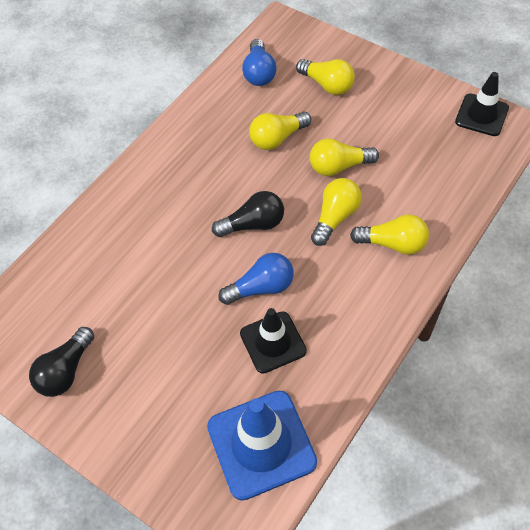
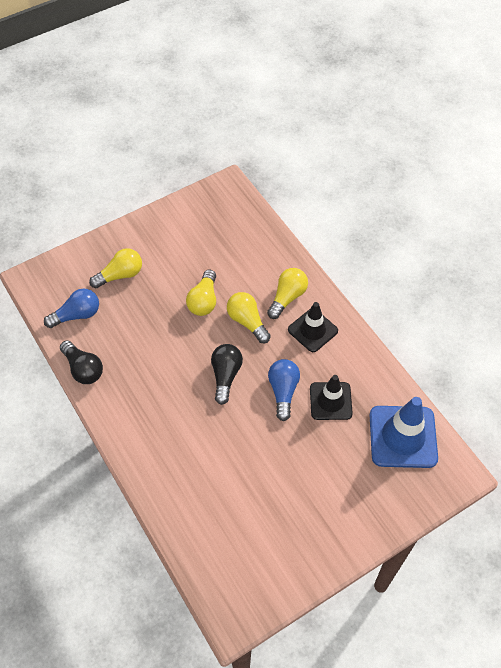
camera: 70 degrees left, 0 degrees up
(66, 371) = (292, 550): black light bulb -> black light bulb (83, 369)
(259, 73) = (77, 315): blue light bulb -> blue light bulb turned 45 degrees counterclockwise
(277, 138) = (153, 329): yellow light bulb -> none
(481, 115) = (208, 198): black traffic cone -> black traffic cone (312, 330)

